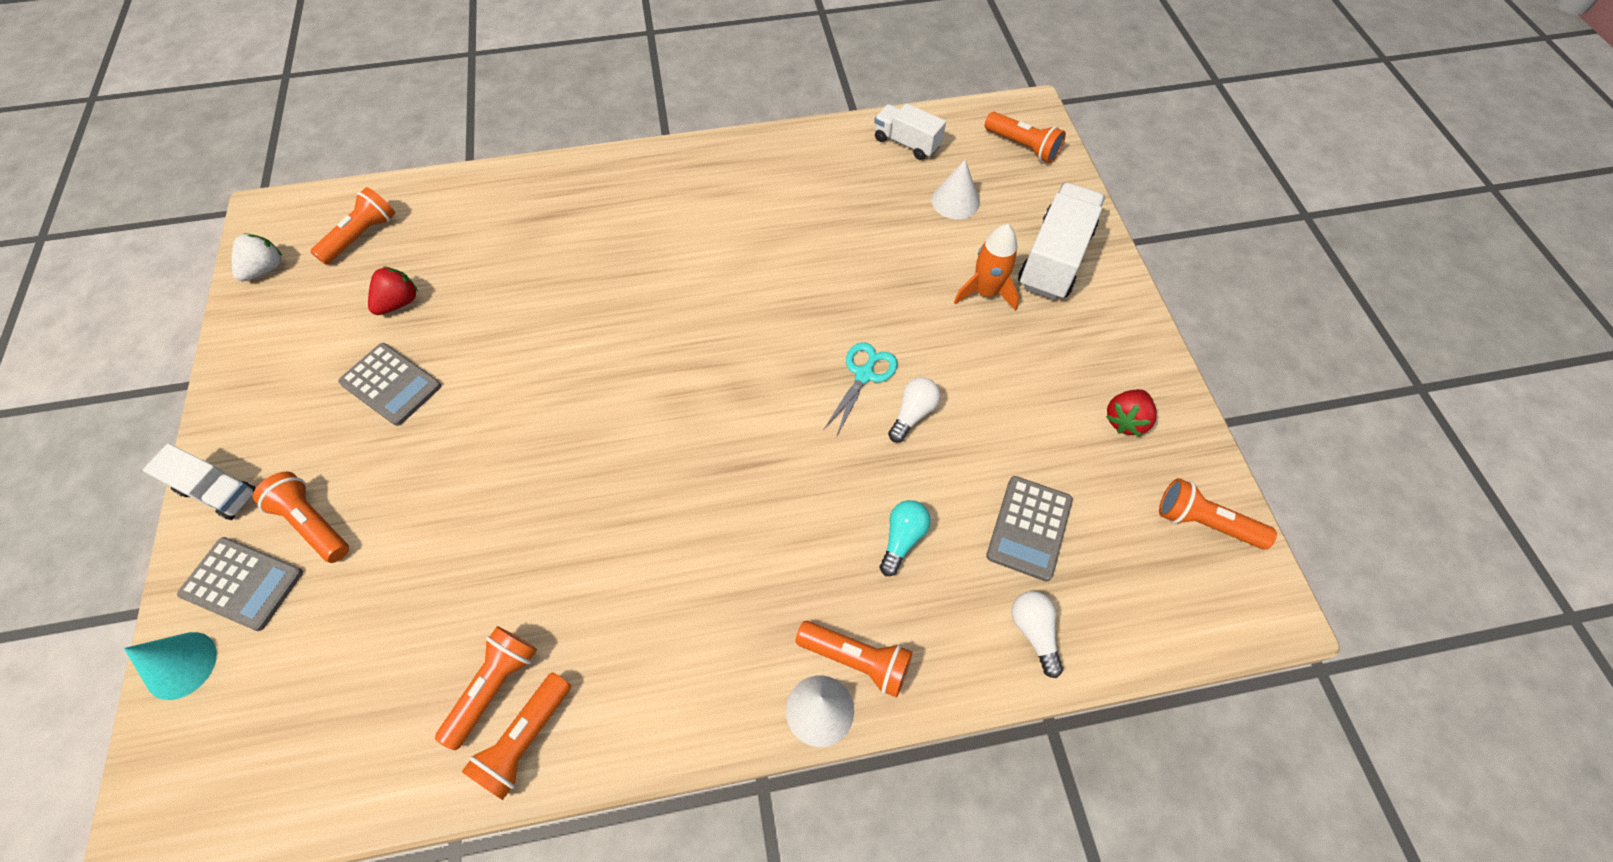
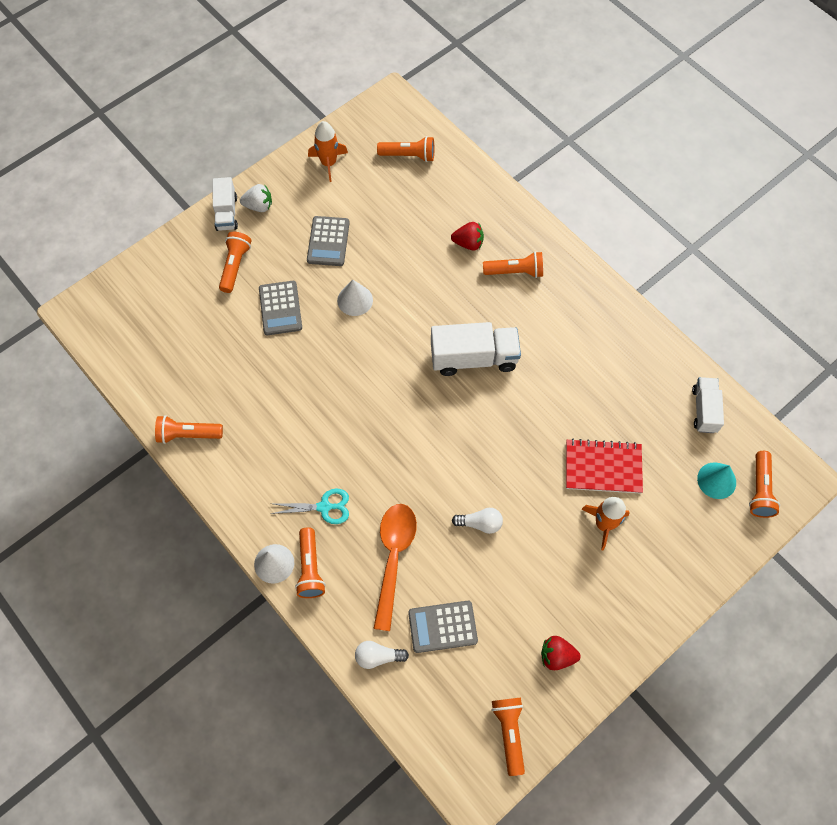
camera: 60 degrees right, 5 degrees up
(181, 665) = (143, 266): turquoise cone -> turquoise cone (716, 480)
(242, 583) = (191, 260): grey calculator -> grey calculator (280, 308)
(265, 269) = (357, 128): white strawberry -> white strawberry (259, 206)
(279, 325) = (328, 163): none -> orange rocket
(399, 303) = (379, 207): red strawberry -> red strawberry (468, 243)
(494, 687) = (204, 404): orange flashlight -> orange flashlight (515, 271)
(864, 375) = (490, 481): turquoise scissors -> turquoise scissors (324, 507)
(902, 539) = (393, 558): turquoise light bulb -> orange spoon
(916, 258) = (603, 467): none -> red notebook
(955, 201) = (672, 468): white cone -> white cone (355, 300)
(1034, 632) = (378, 656): white light bulb -> white light bulb turned 135 degrees counterclockwise
(1054, 259) = (664, 557): white truck -> white truck (473, 358)

